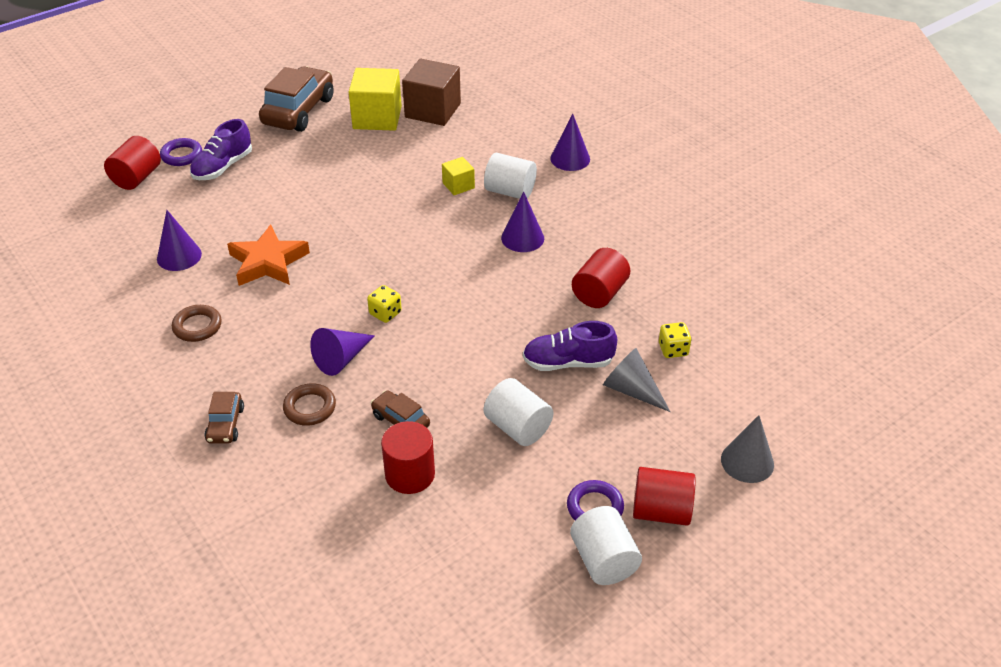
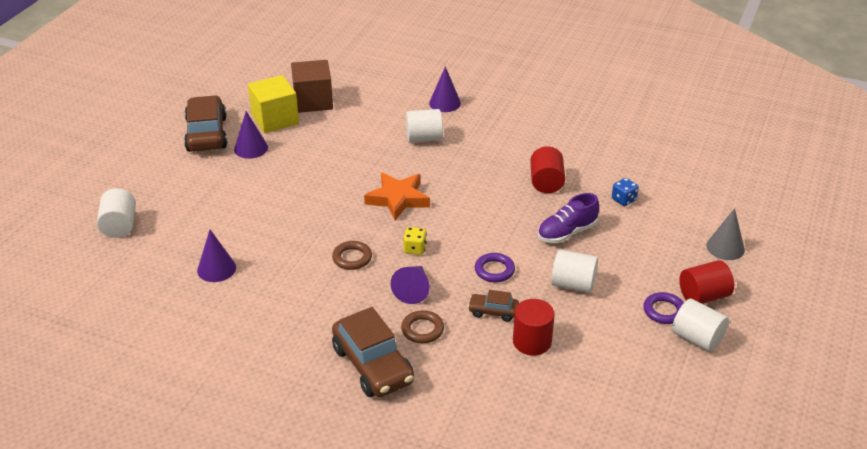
camera: 30 degrees left, 5 degrees down
(137, 178) = (119, 226): red cylinder -> white cylinder
(181, 155) = (141, 197): purple ring -> purple ring (494, 270)
(197, 326) = (283, 311): brown ring -> brown ring (352, 258)
(223, 167) = (185, 194): purple shoe -> none
(225, 424) = (372, 365): brown car -> brown car, size x2.01
(268, 262) = (292, 247): orange star -> orange star (398, 199)
(458, 185) = (383, 146): yellow cube -> none
(522, 238) = (462, 166): purple cone -> purple cone (251, 148)
(631, 390) = (621, 233): grey cone -> none
(673, 350) = (623, 200): yellow dice -> blue dice

